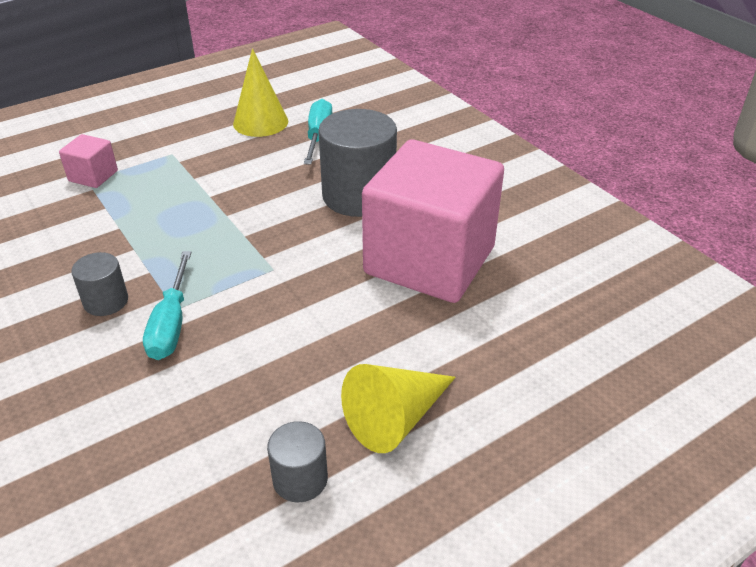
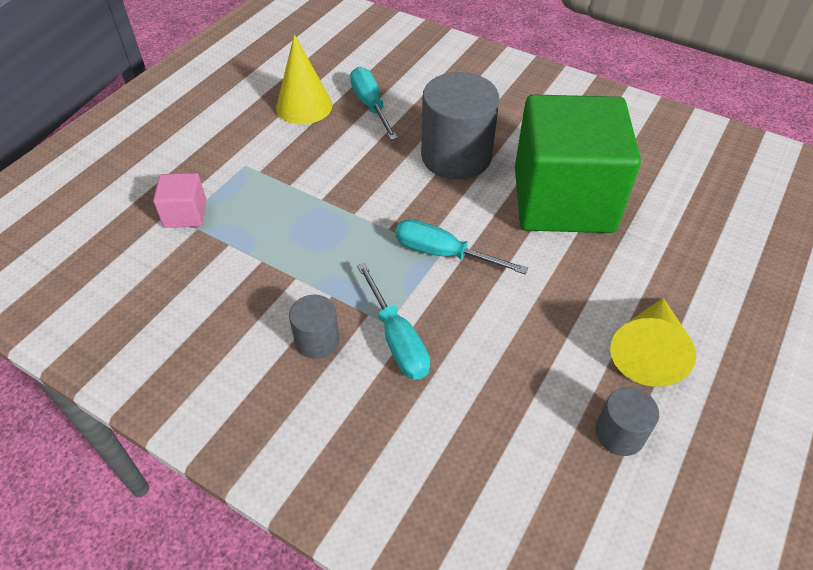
camera: 25 degrees left, 10 degrees up
(274, 270) = (443, 253): none -> turquoise screwdriver
(429, 260) = (563, 200): pink cube -> green cube

